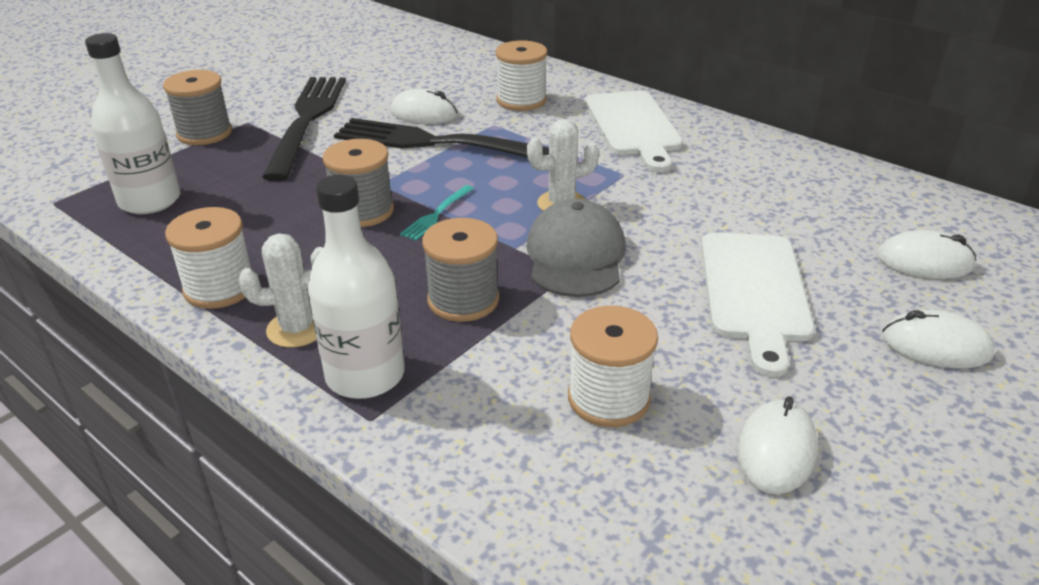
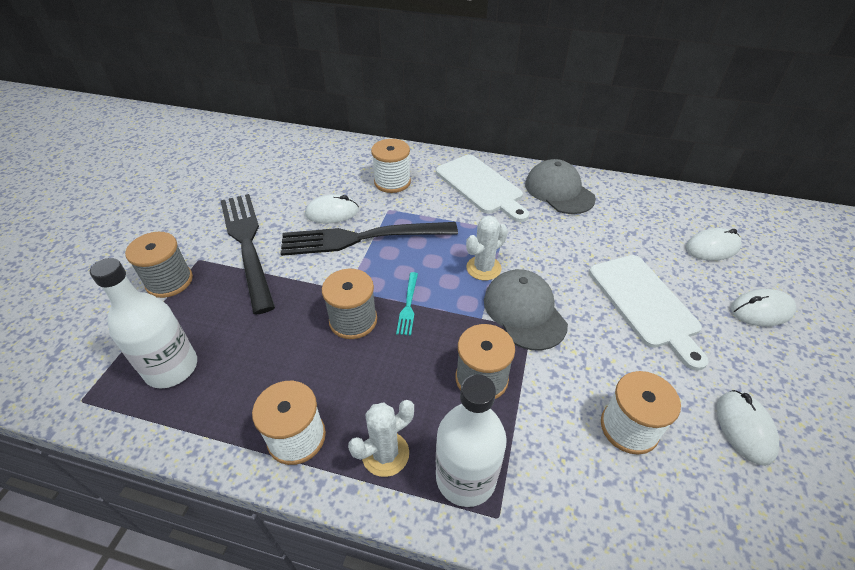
camera: 25 degrees left, 10 degrees up
(740, 153) = (559, 191): none -> grey cap

